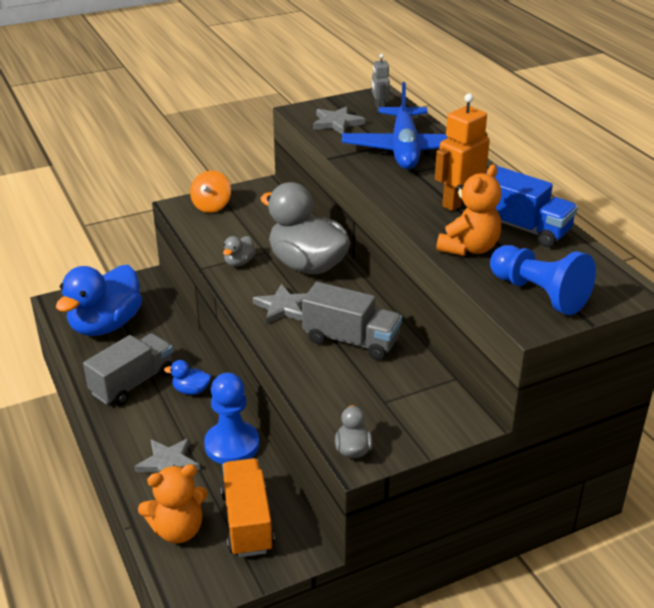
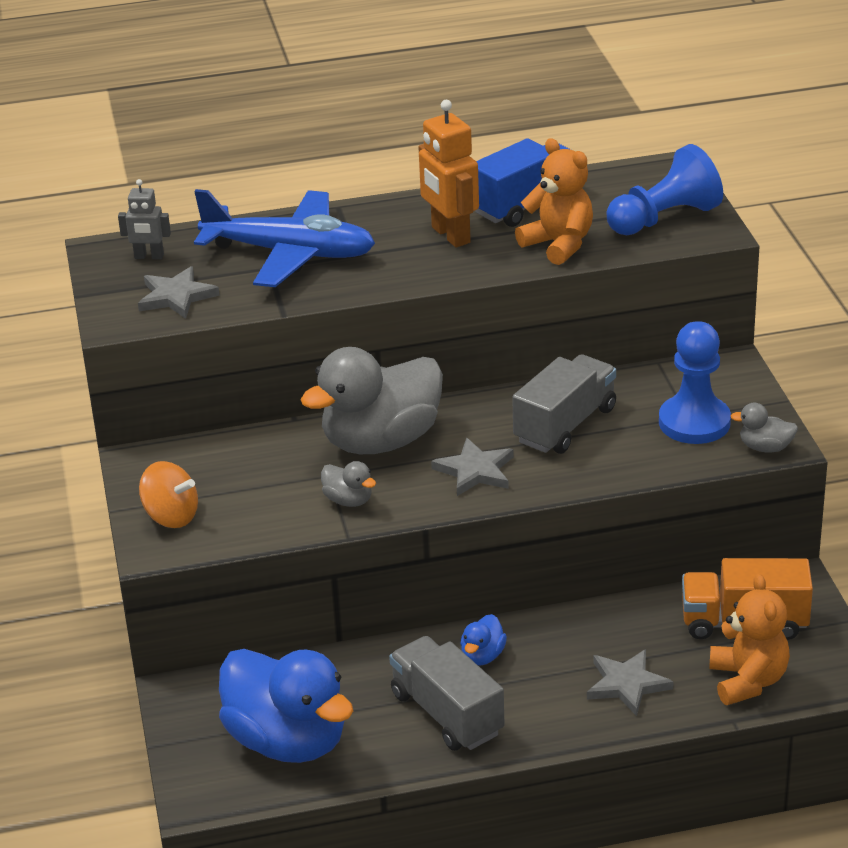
camera: 75 degrees left, 0 degrees up
(232, 445) = (606, 625): blue pawn -> blue pawn (694, 422)

